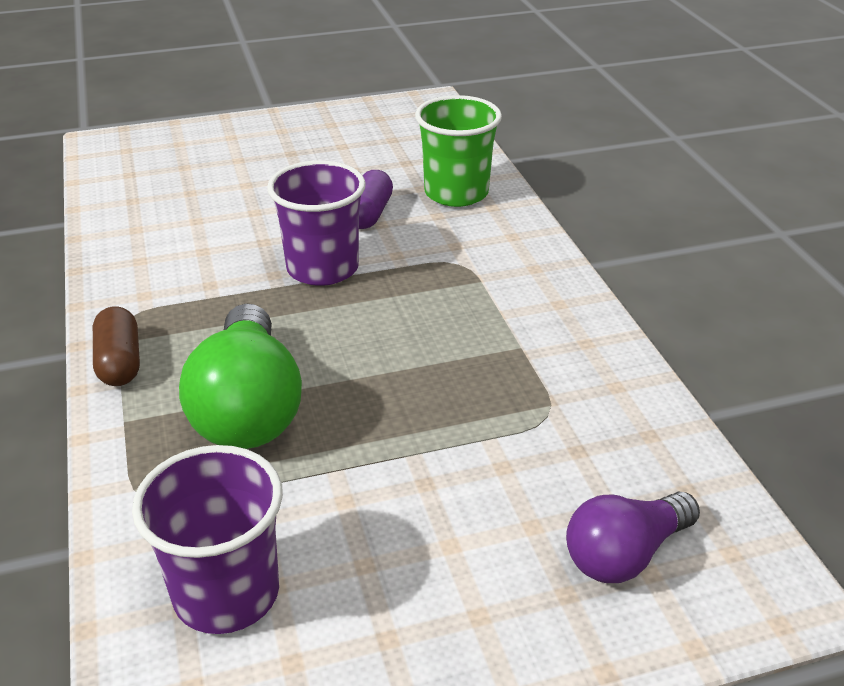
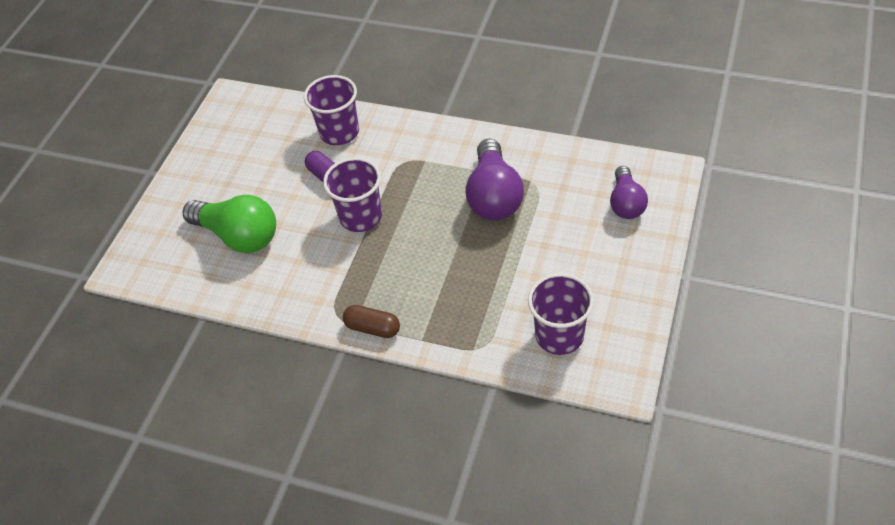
camera: 50 degrees left, 15 degrees up
(248, 408) = (449, 288): green light bulb -> green light bulb (239, 236)
(456, 193) = (339, 132): green cup -> purple cup
(479, 377) = (494, 196): none -> purple light bulb

